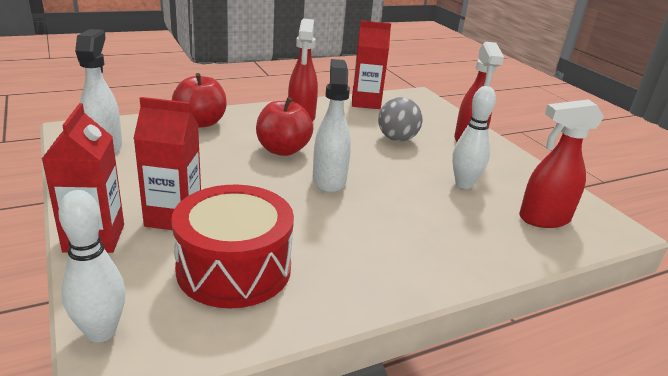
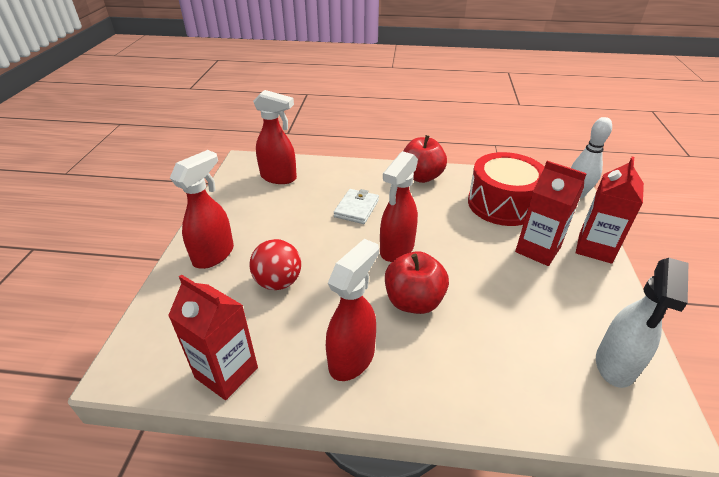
camera: 145 degrees left, 10 degrees up
(201, 122) = (491, 391): red apple -> red apple (421, 177)
(329, 180) = (396, 249): white spray bottle -> red spray bottle
(397, 139) = (278, 282): grey ball -> red ball
(411, 207) = (356, 208): none -> white wallet
(464, 184) = (291, 214): white bowling pin -> none

